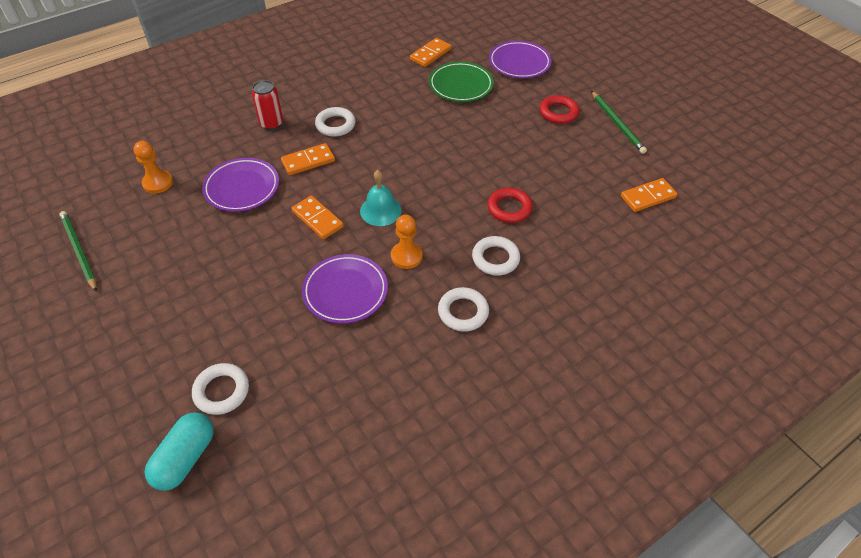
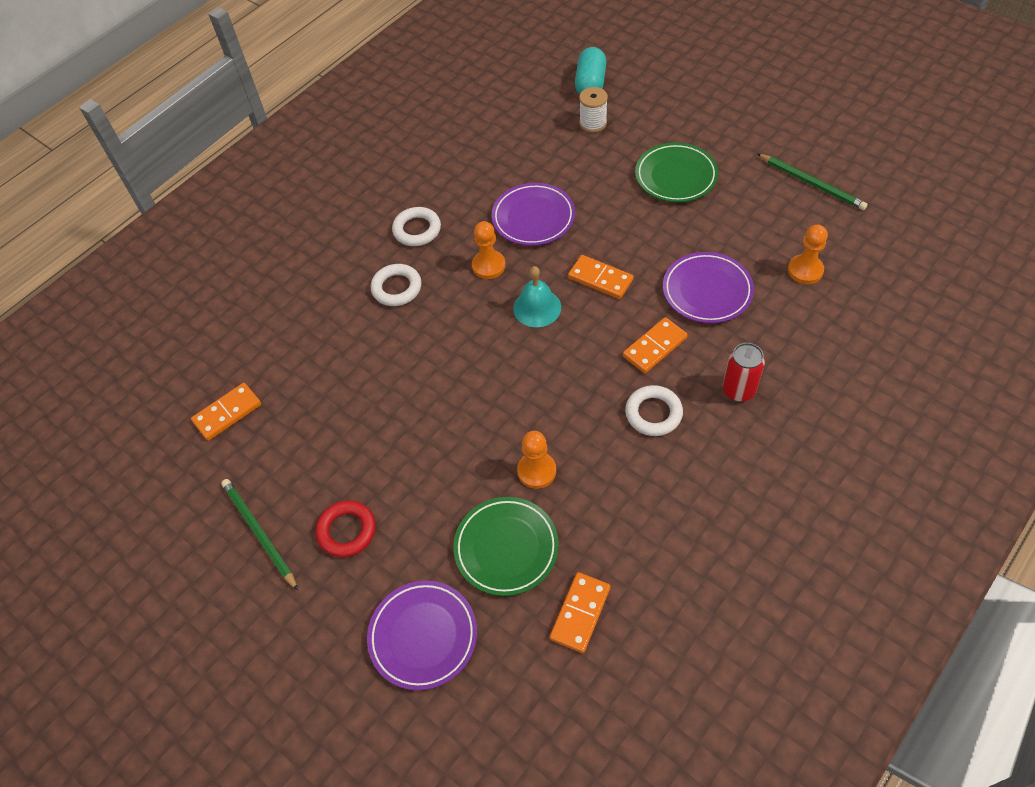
camera: 170 degrees right, 5 degrees up
(187, 295) = (675, 176): none -> green plate
(222, 391) = (593, 123): white ring -> white spool
(427, 114) = (536, 471): none -> orange pawn
(509, 208) = (392, 351): red ring -> none

